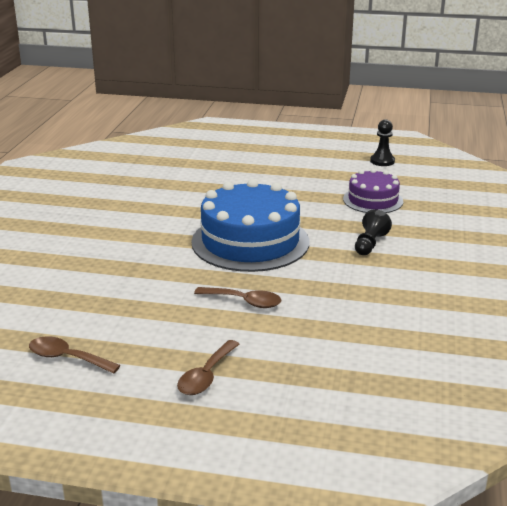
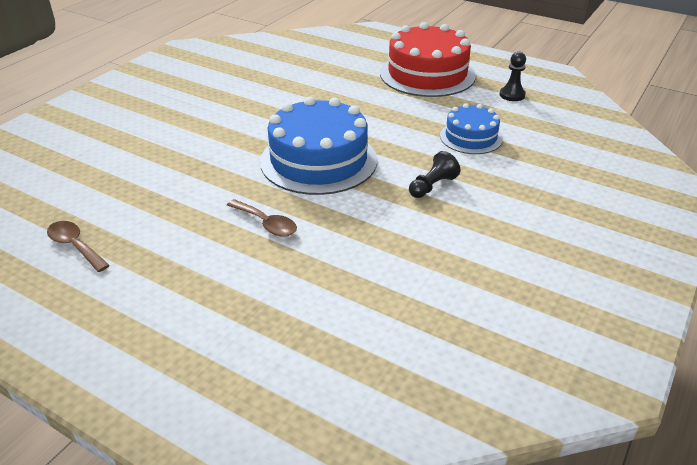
camera: 20 degrees right, 10 degrees up
(206, 376) = (175, 295): brown spoon -> none
(293, 155) = (427, 74): none -> red cake
(373, 200) = (471, 137): purple cake -> blue cake

